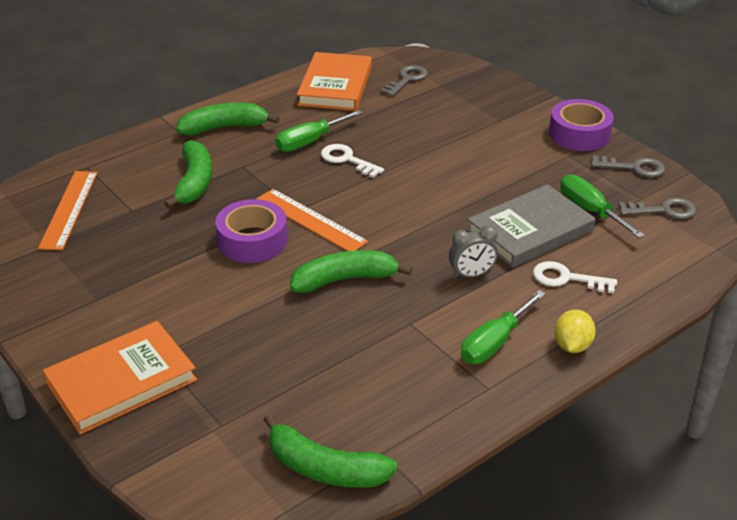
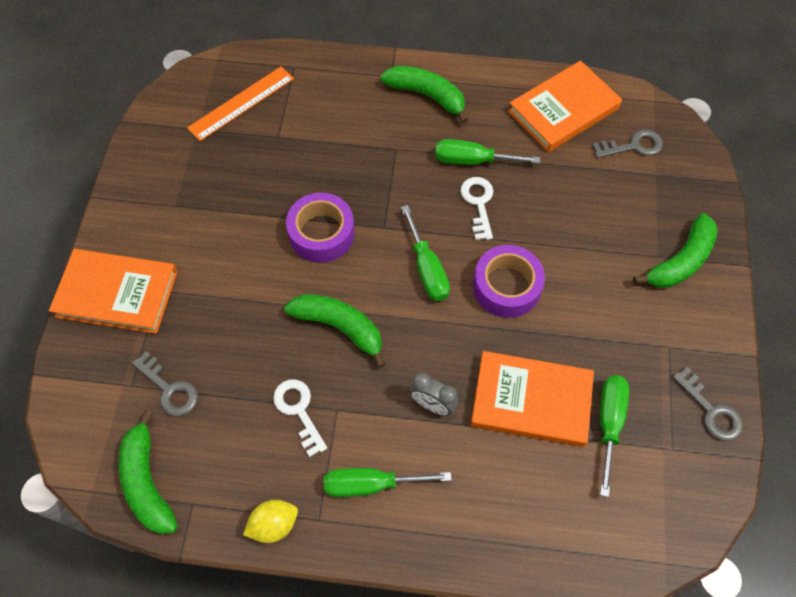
camera: 45 degrees right, 25 degrees up
(194, 182) = (346, 140): green banana -> green banana (680, 261)
(310, 220) = (381, 247): orange ruler -> none
(361, 212) = (427, 269): none -> green screwdriver
(530, 231) = (531, 401): grey book -> orange book
(567, 278) = (499, 475): white key -> white key (299, 411)
(572, 346) = (422, 542): yellow lemon -> yellow lemon (274, 524)
(579, 134) = (710, 330): purple tape -> purple tape (506, 287)
(663, 210) = (674, 480): grey key -> grey key (169, 389)

